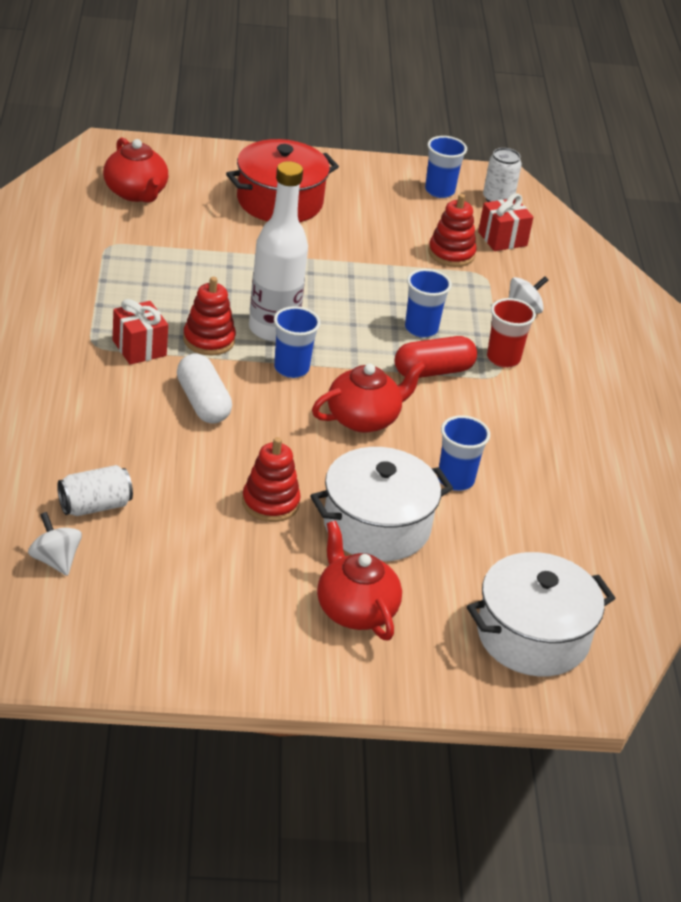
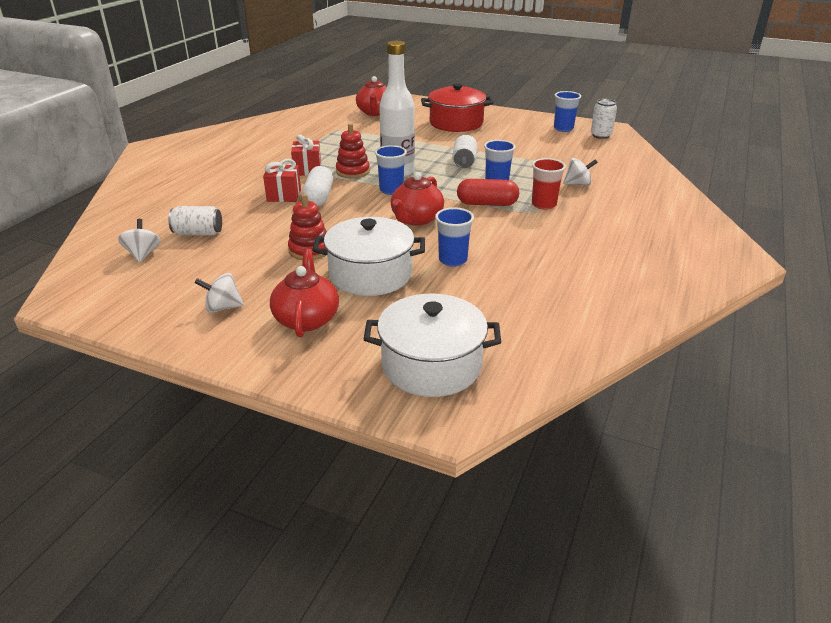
camera: 30 degrees right, 5 degrees down
(243, 619) = (223, 307): none -> white spinning top
(350, 291) = (464, 162): none -> white can
(364, 418) = (416, 219): red teapot -> red teapot turned 120 degrees clockwise
(451, 253) = (548, 154): red stacking toy -> none
(502, 239) = (589, 152): red gift -> red gift (284, 195)

